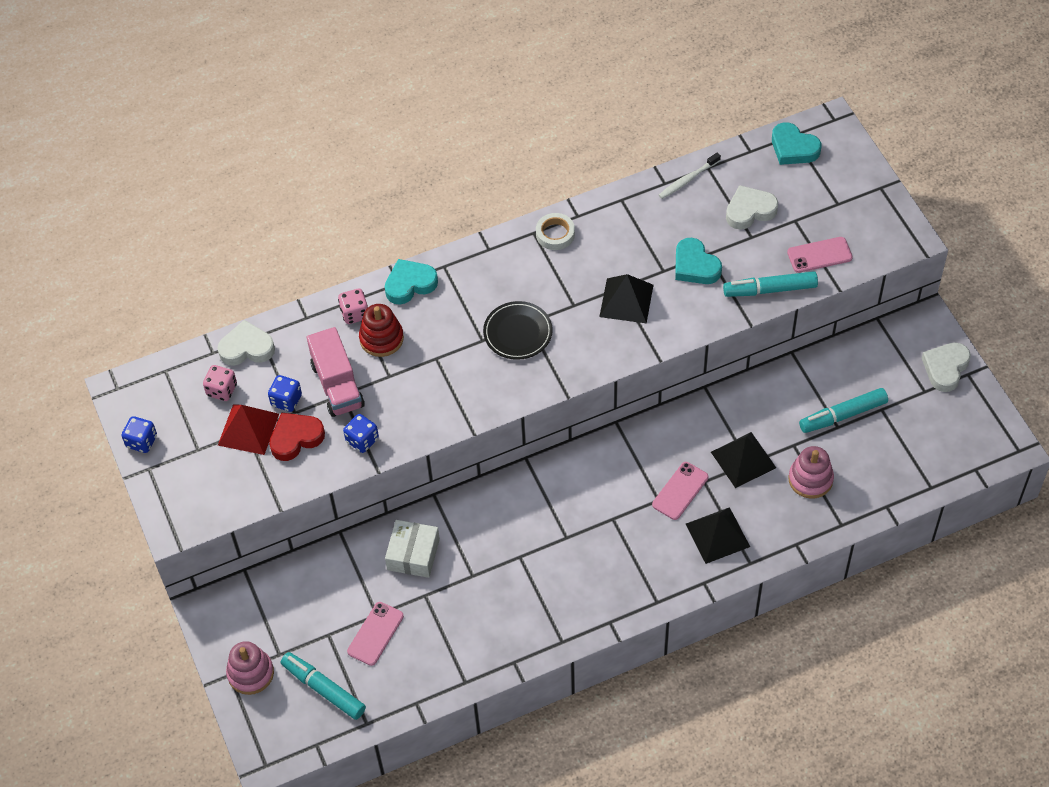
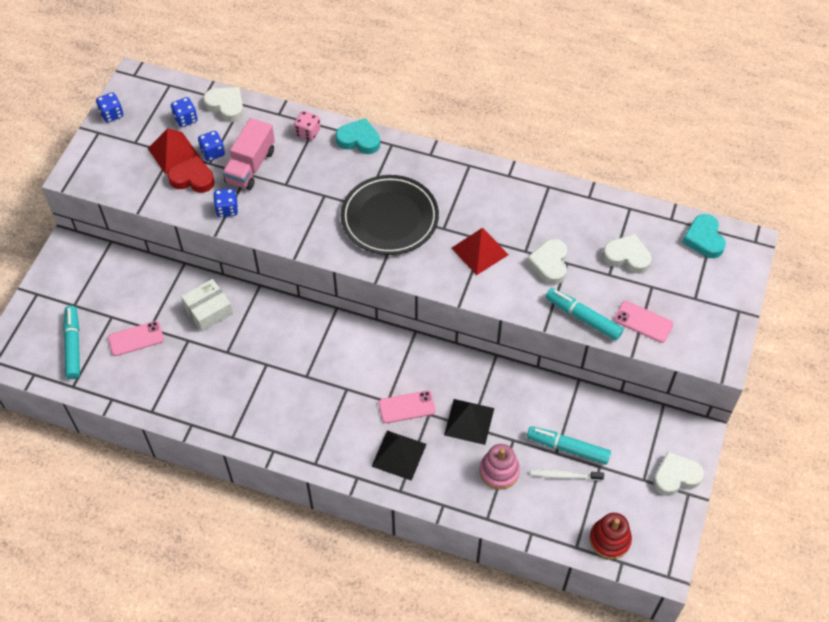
camera: 40 degrees right, 0 degrees up
(222, 390) = (185, 119): pink dice -> blue dice
(250, 673) = (47, 302): pink stacking toy -> none
(381, 338) = (306, 159): red stacking toy -> red stacking toy (609, 540)
(518, 333) = (389, 218): black plate -> black plate, size x1.67
(555, 234) = (481, 176): white tape -> none
(626, 300) = (480, 251): black pyramid -> red pyramid
(688, 179) = (607, 206): white toothbrush -> white toothbrush (564, 475)
(695, 266) = (549, 264): turquoise heart -> white heart

